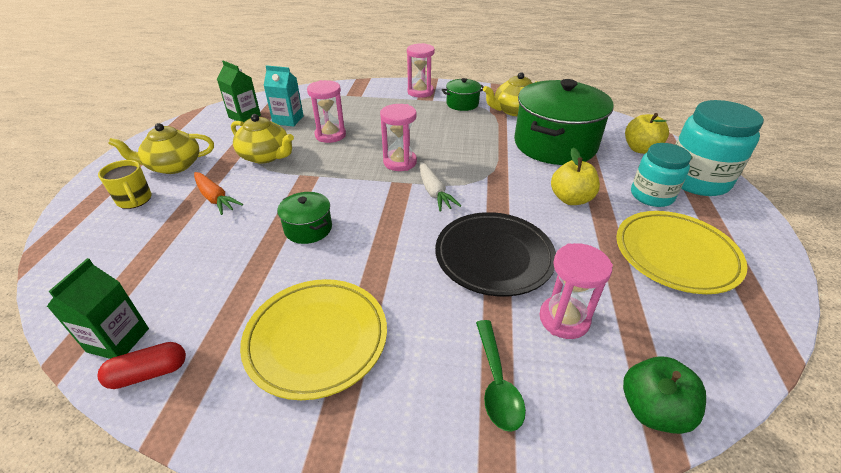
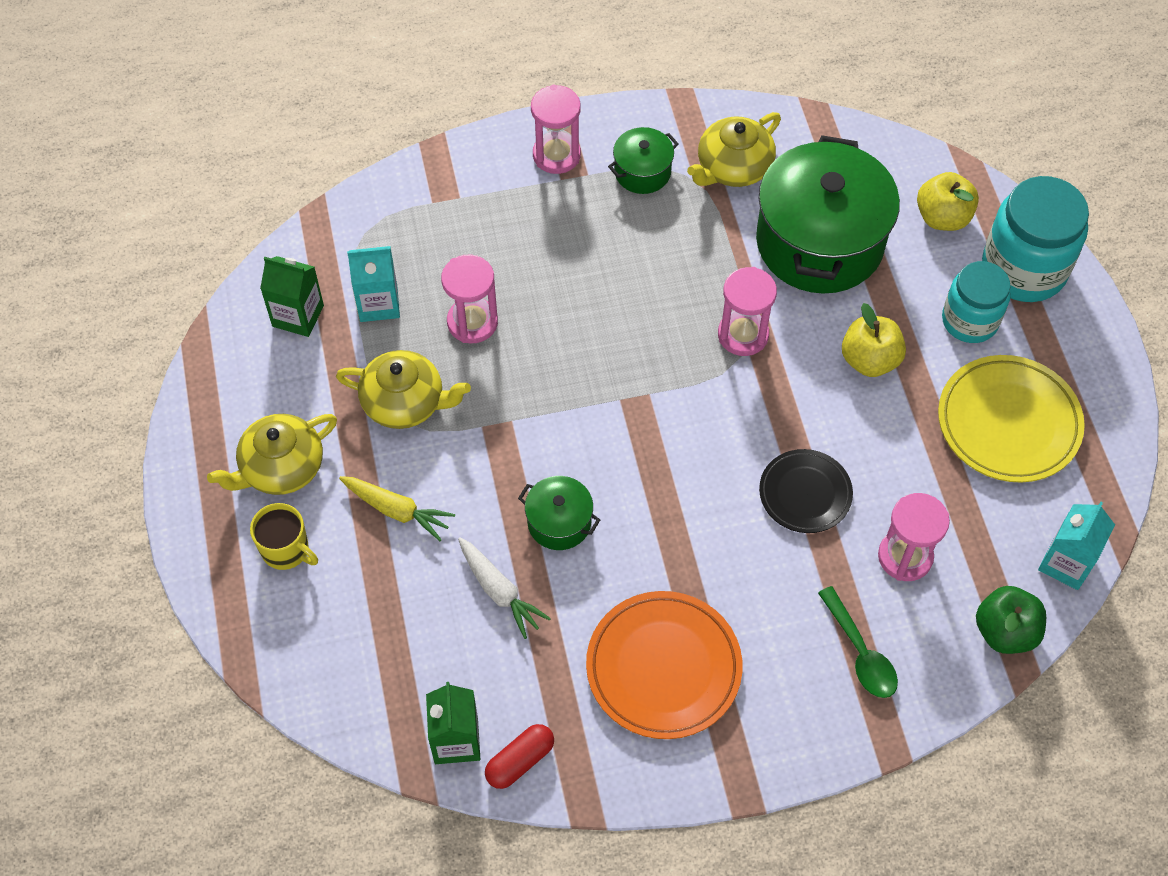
camera: 20 degrees left, 20 degrees up
(215, 198) = (396, 510): orange carrot -> yellow carrot
(317, 339) = (663, 668): yellow plate -> orange plate
(400, 162) = (612, 354): pink hourglass -> pink hourglass (743, 335)
(434, 192) = (687, 403): white carrot -> white carrot (499, 591)
(494, 257) = (805, 493): black plate -> black plate, size x0.63
(725, 368) = (1066, 563): none -> turquoise carton

